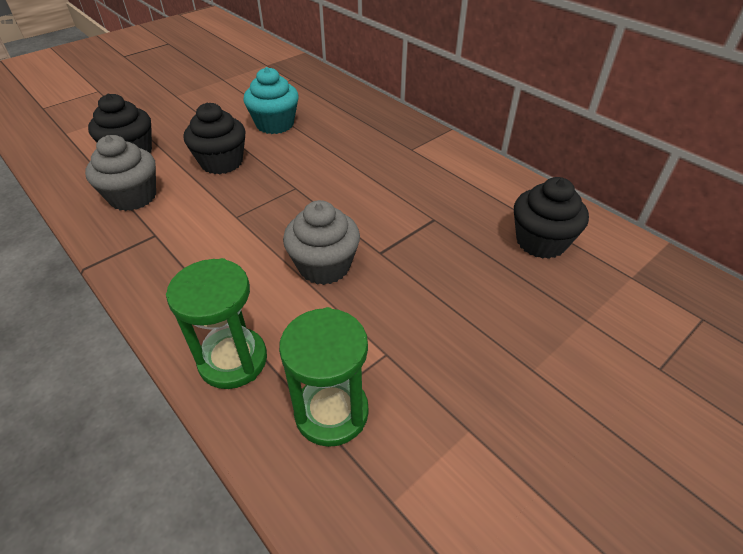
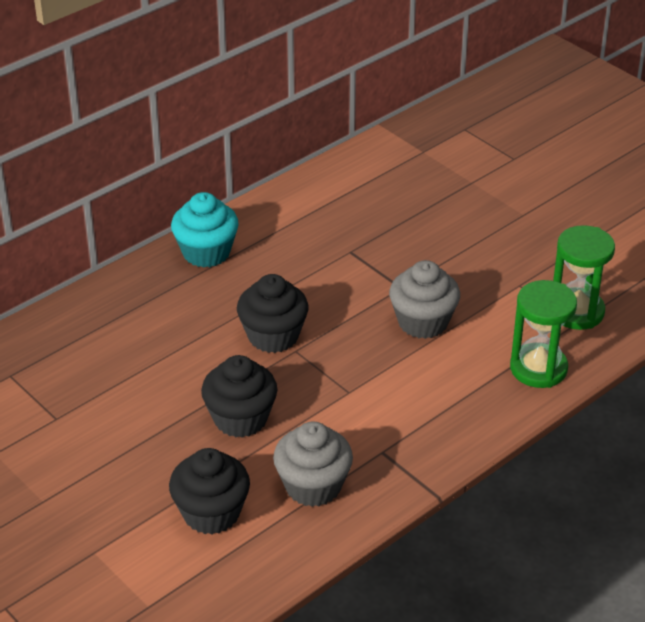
camera: 90 degrees left, 5 degrees down
(275, 124) = (149, 379): turquoise cupcake -> turquoise cupcake (206, 252)
(541, 242) = (382, 191): black cupcake -> black cupcake (273, 336)

